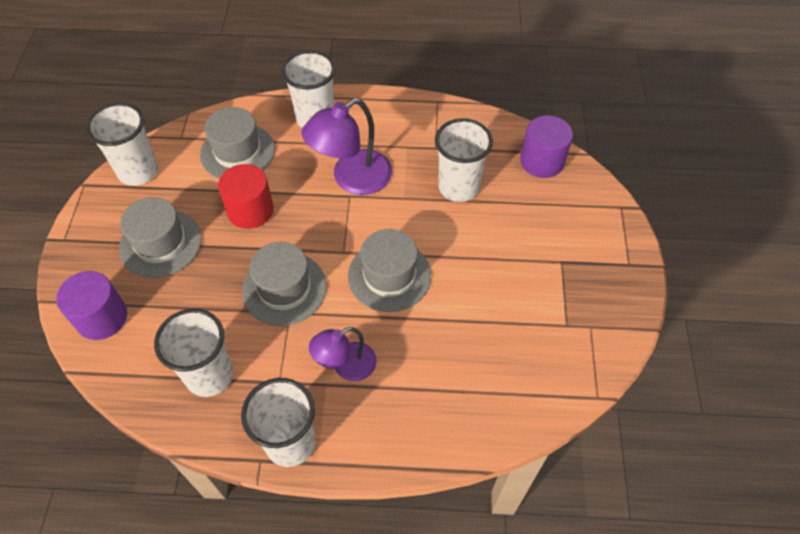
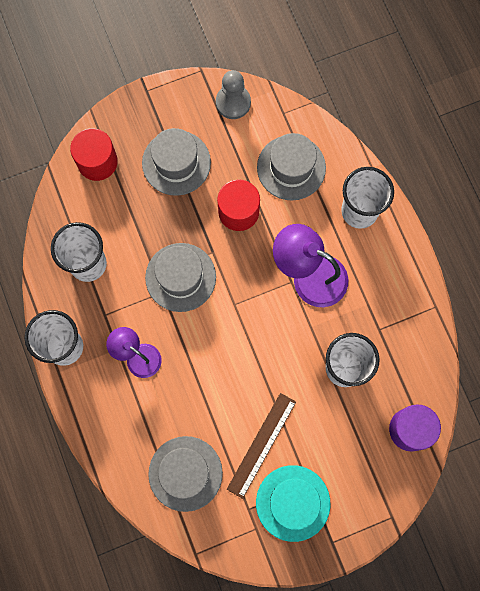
camera: 65 degrees right, 20 degrees up
(102, 317) = (97, 162): purple cylinder -> red cylinder
(138, 171) = (233, 102): white cup -> grey pawn
(389, 276) = (229, 351): grey hat -> grey hat (185, 473)
(503, 286) = (261, 445): none -> brown ruler
(575, 282) = (293, 503): none -> turquoise hat

